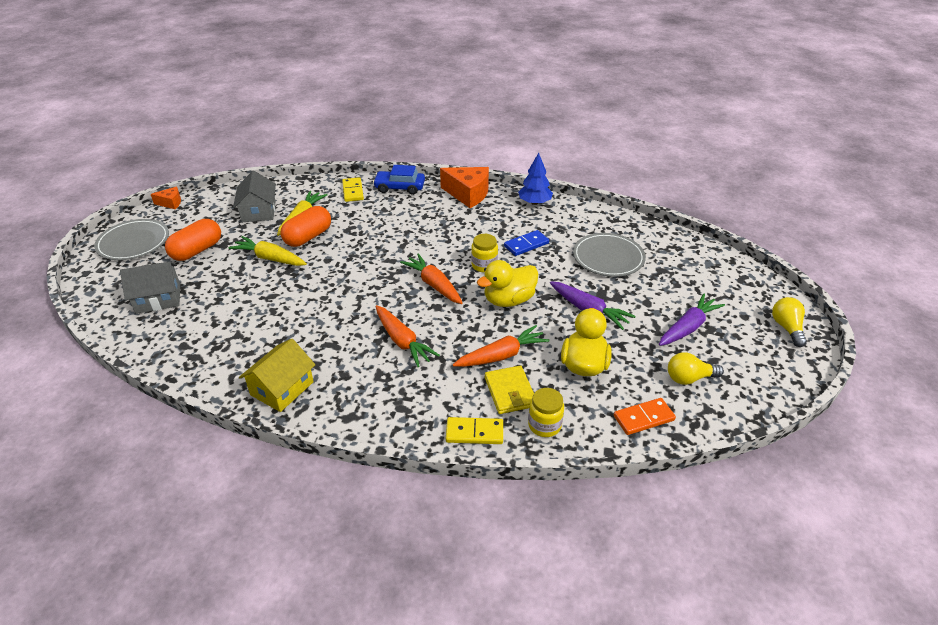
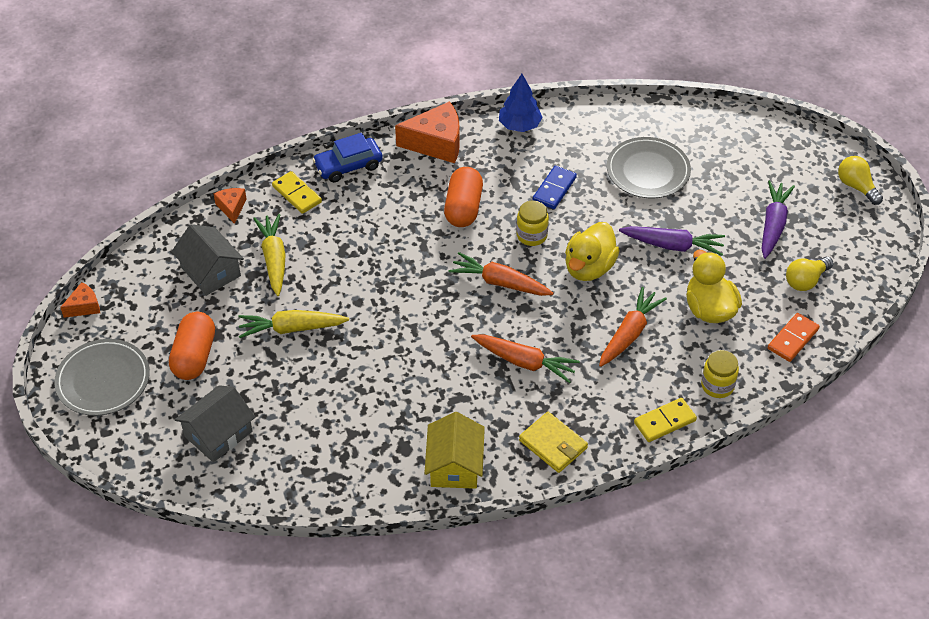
camera: 30 degrees left, 10 degrees up
(307, 185) = (231, 208): none -> orange cheese
(308, 237) = (307, 282): orange capsule -> orange capsule (463, 208)
(510, 392) = (665, 367): yellow wallet -> yellow wallet (553, 444)

